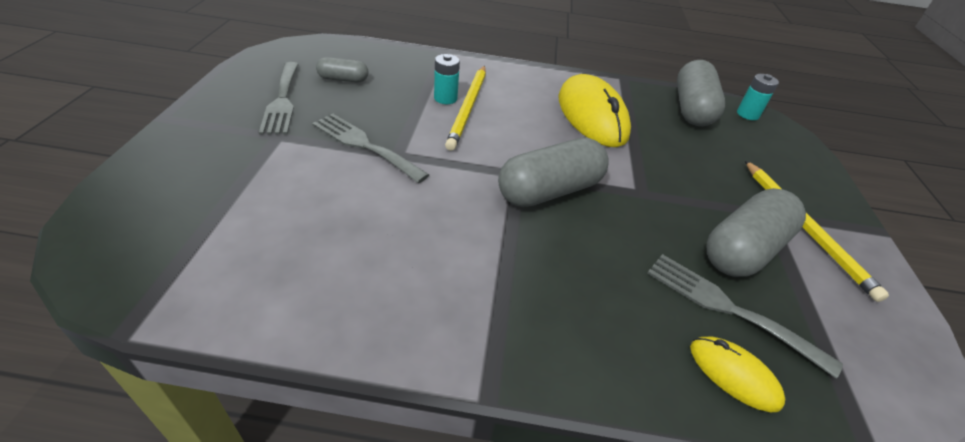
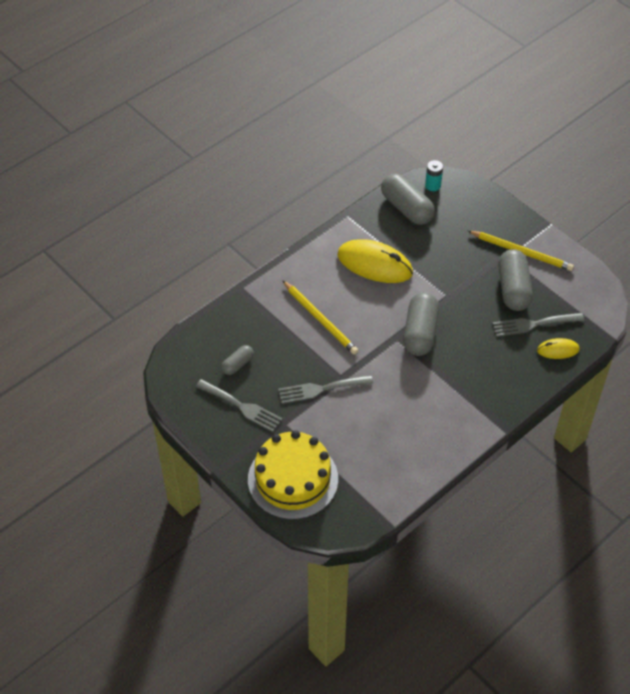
camera: 45 degrees left, 10 degrees up
(182, 179) = (293, 479): none -> yellow cake
(445, 98) = (301, 324): turquoise battery -> none

